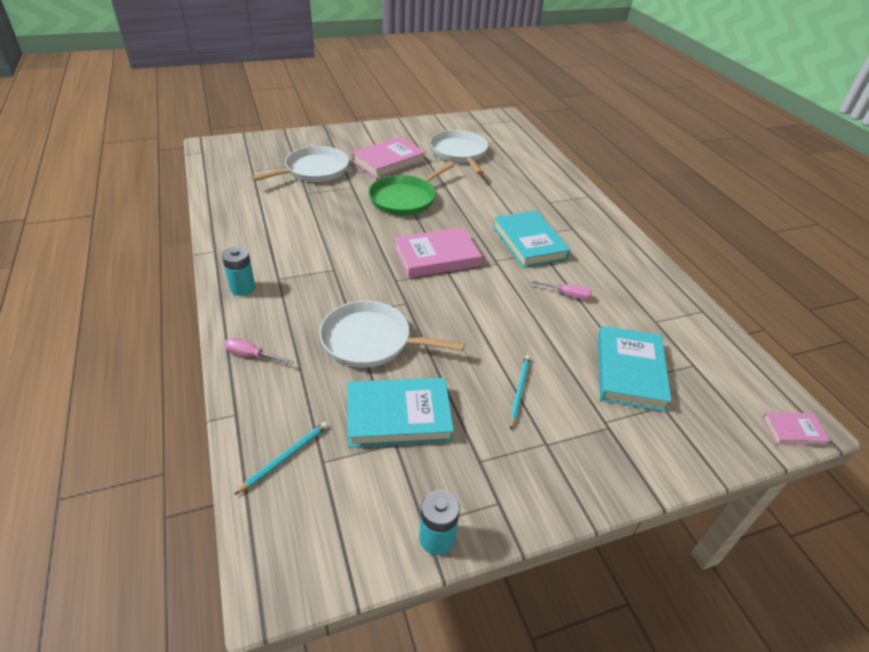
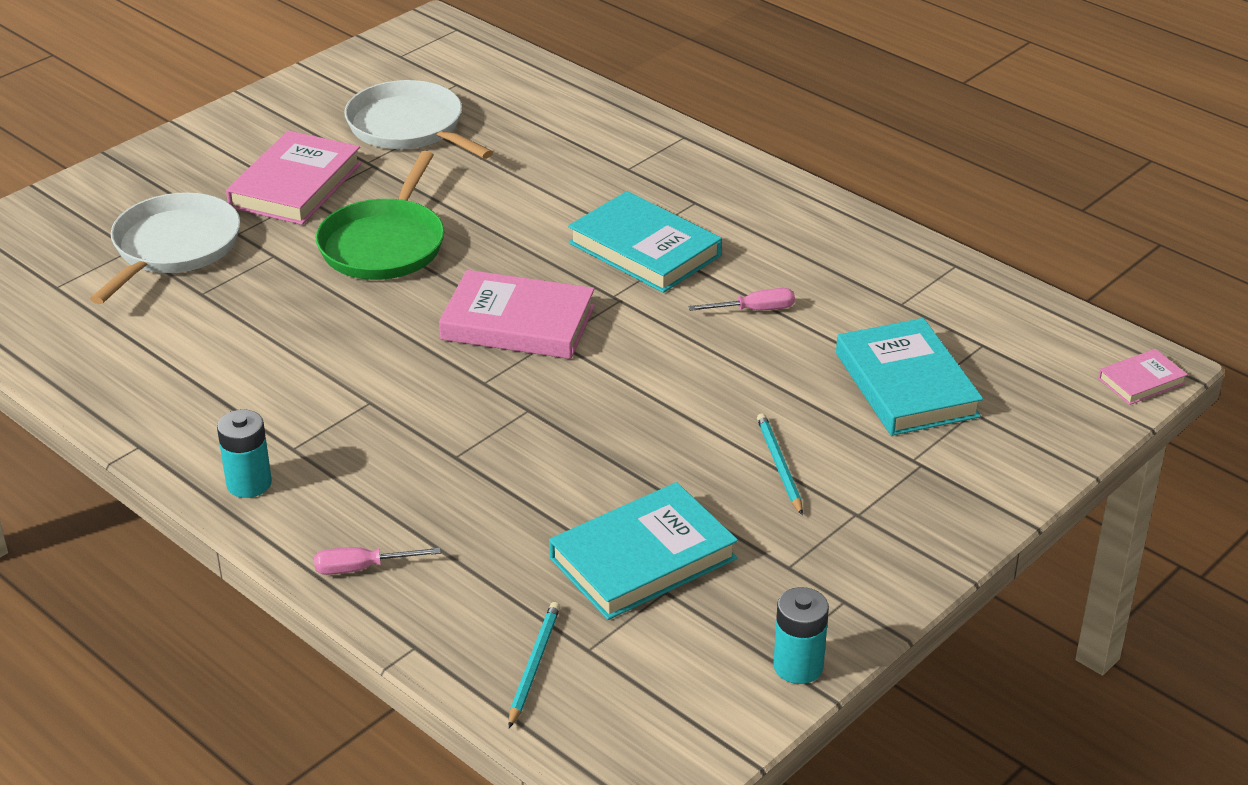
camera: 25 degrees left, 5 degrees down
(371, 340) = (521, 481): white pan -> none
(437, 257) = (518, 323): pink book -> pink book turned 60 degrees clockwise

